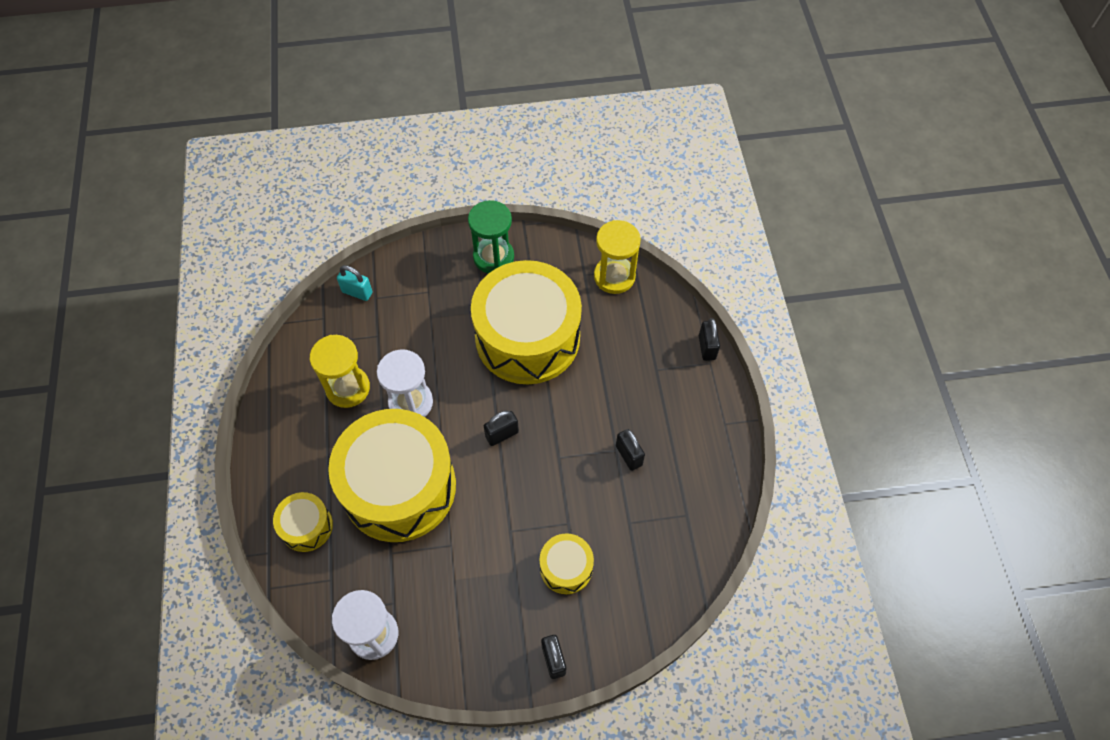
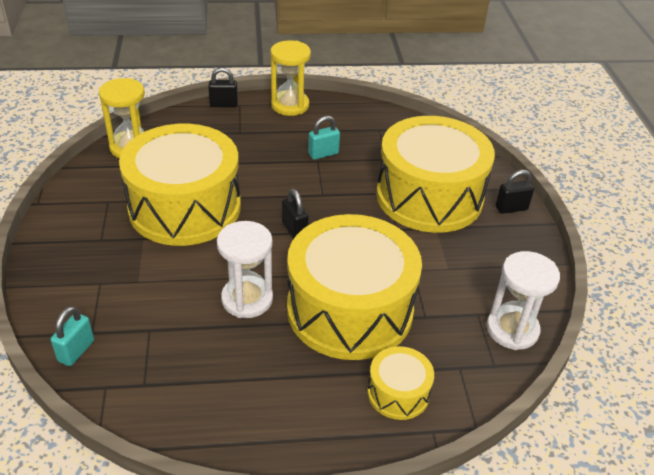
camera: 90 degrees left, 20 degrees down
(348, 388) = (218, 357): yellow hourglass -> yellow hourglass (290, 105)
(493, 257) = (72, 228): green hourglass -> none
(566, 568) = (429, 196): yellow drum -> yellow drum, size x2.24
(628, 455) = (323, 154): black padlock -> turquoise padlock

